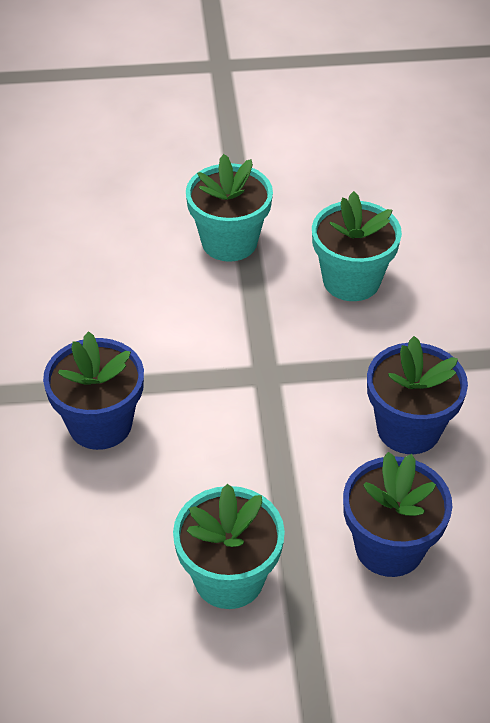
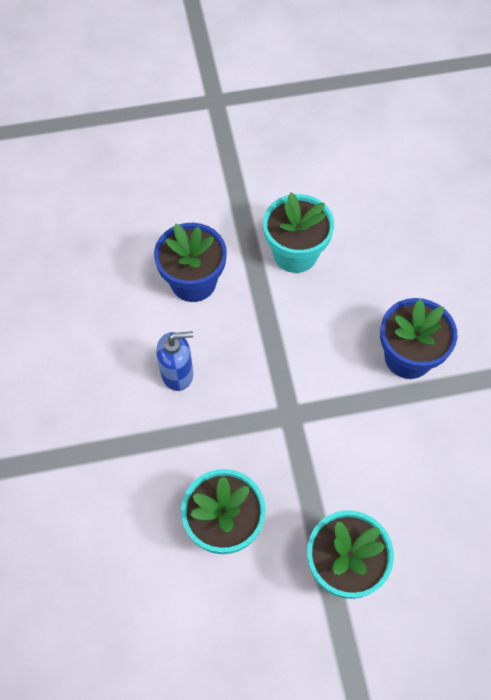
camera: 175 degrees right, 15 degrees up
(408, 429) = (177, 374): blue flower pot -> blue soap dispenser

